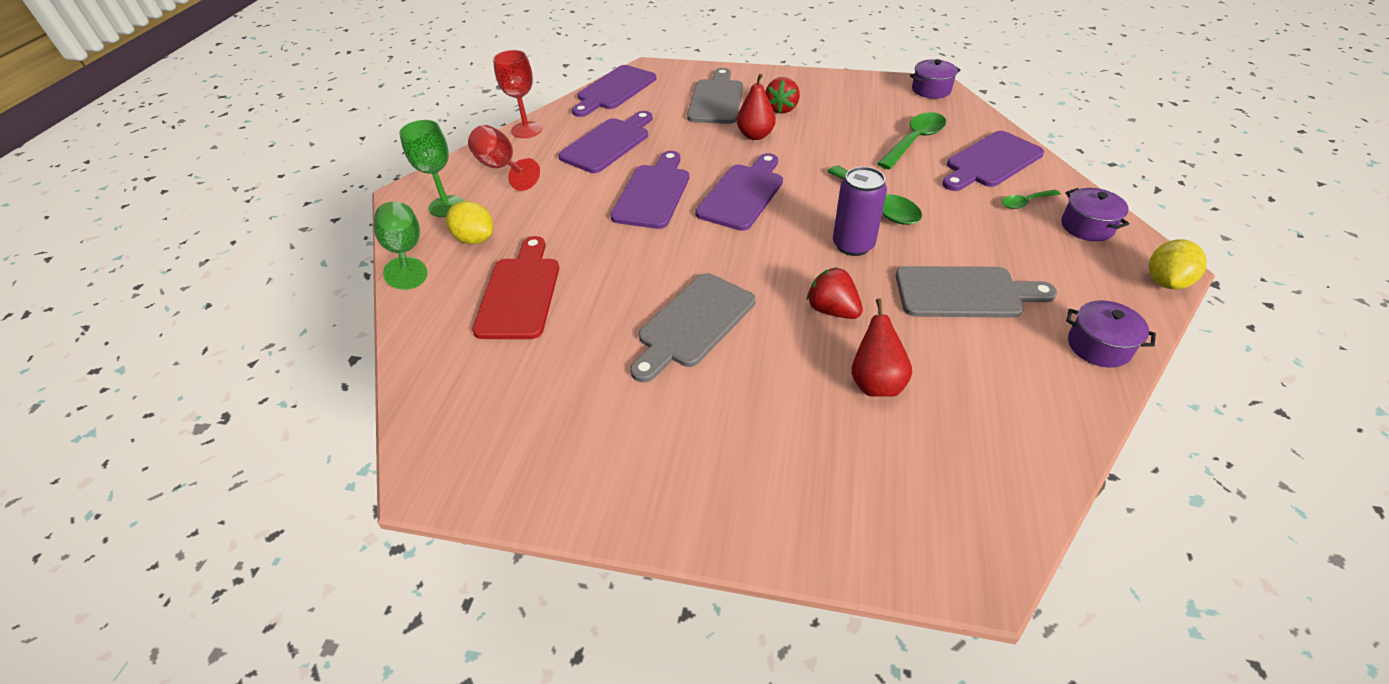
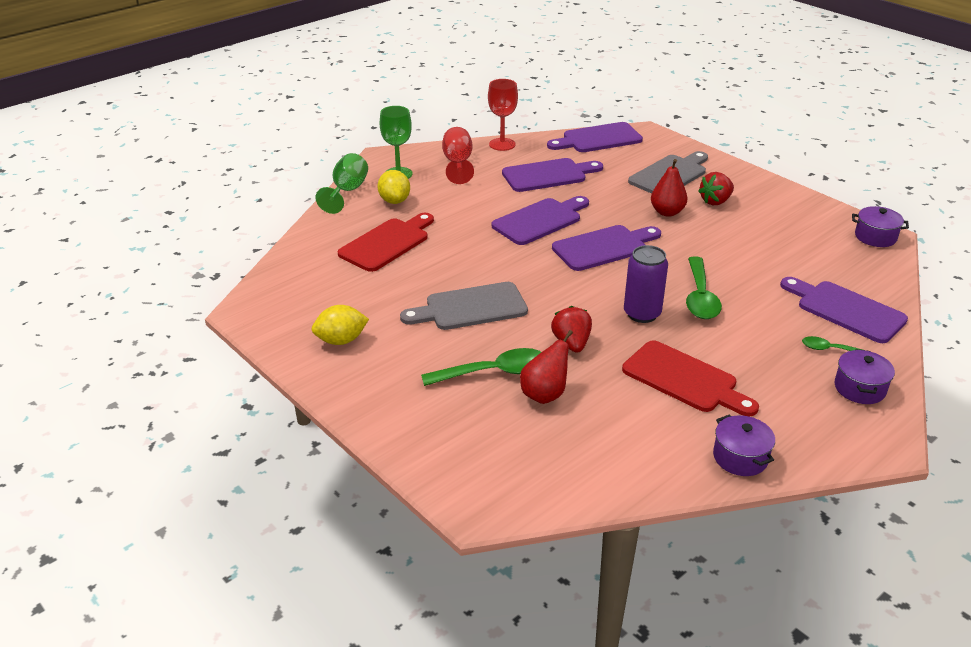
camera: 35 degrees right, 10 degrees down
(914, 141) = (798, 268): green spoon -> green spoon (494, 372)
(964, 292) = (684, 379): grey cutting board -> red cutting board
(991, 162) = (846, 310): purple cutting board -> purple cutting board turned 45 degrees clockwise
(1165, 282) = (868, 452): yellow lemon -> yellow lemon (341, 340)

